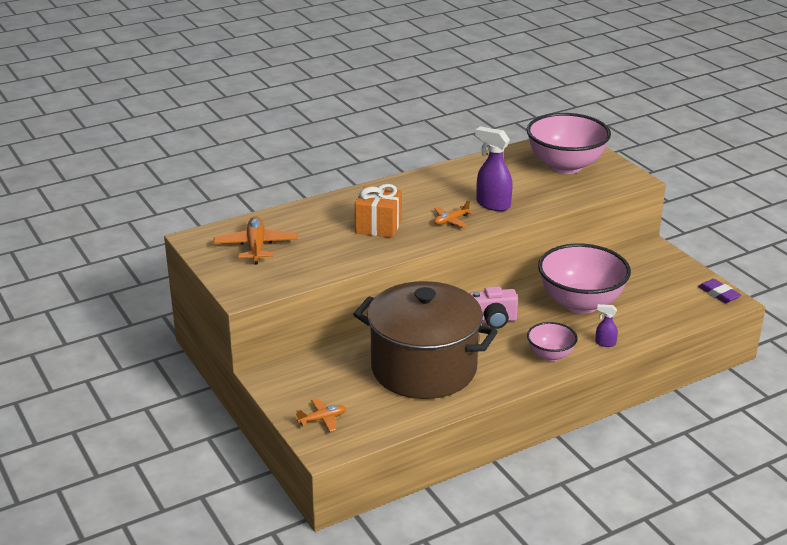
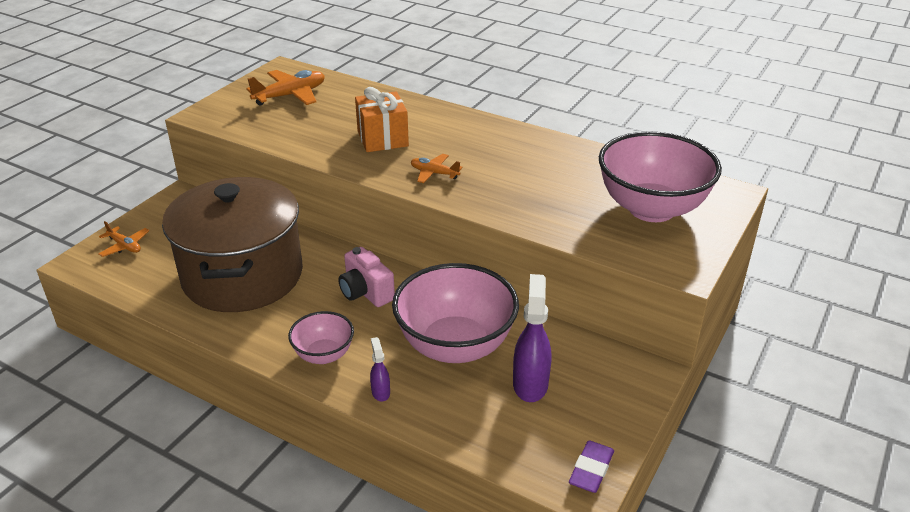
camera: 60 degrees right, 5 degrees up
(492, 204) = (497, 187): purple spray bottle -> purple spray bottle (530, 384)

